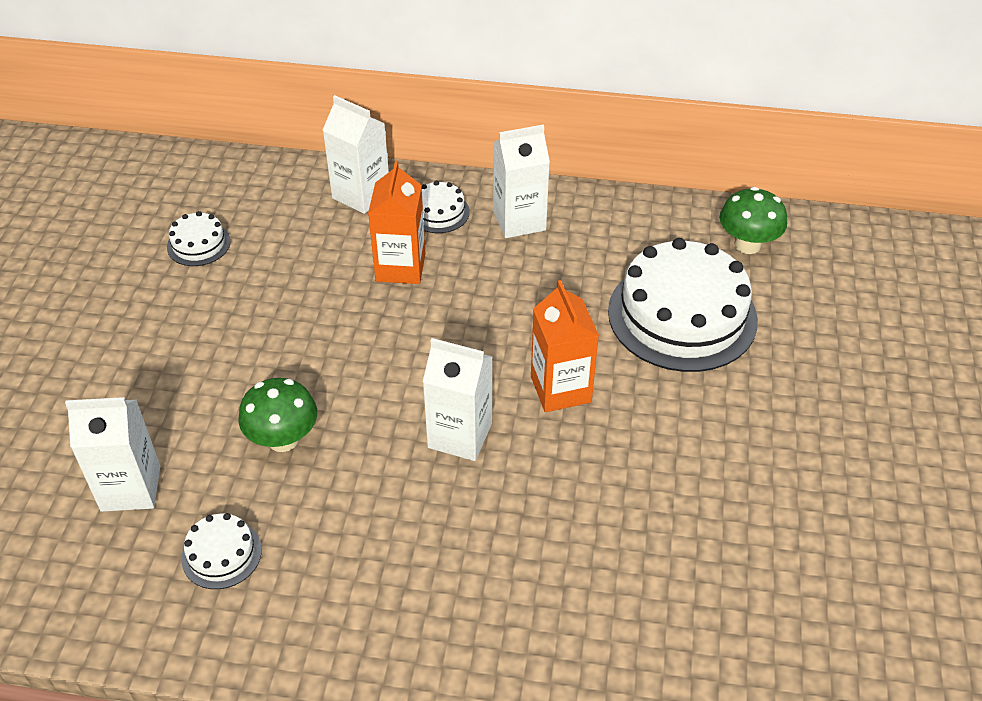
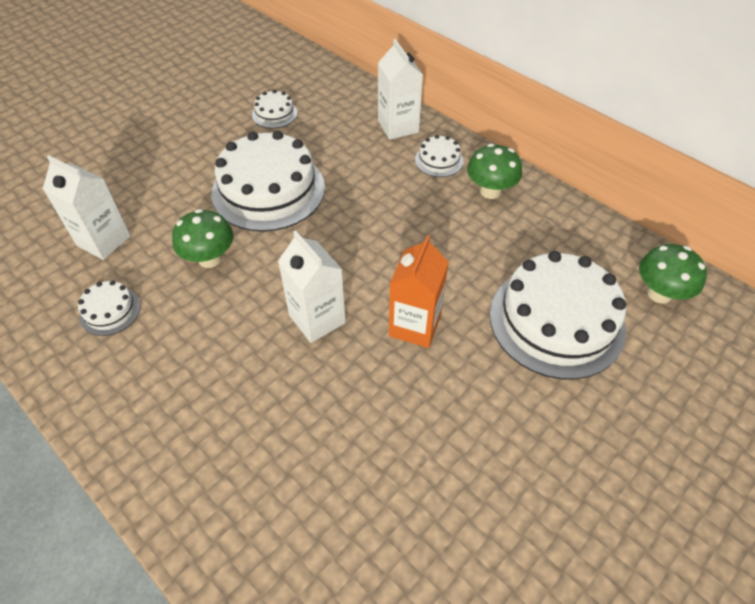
camera: 35 degrees right, 5 degrees up
(278, 333) = (268, 190): none -> white cake
(400, 267) = (381, 185): orange carton -> none
(519, 221) = (490, 191): white carton -> green mushroom

